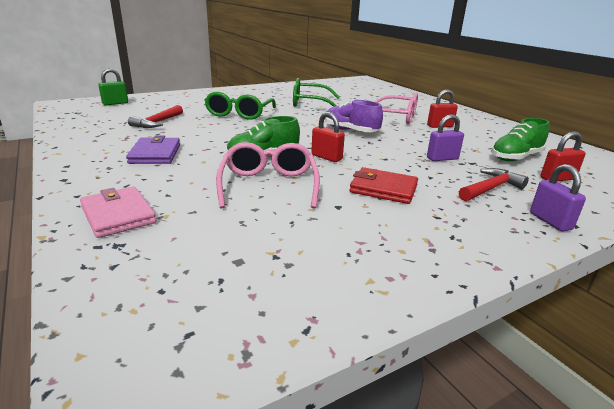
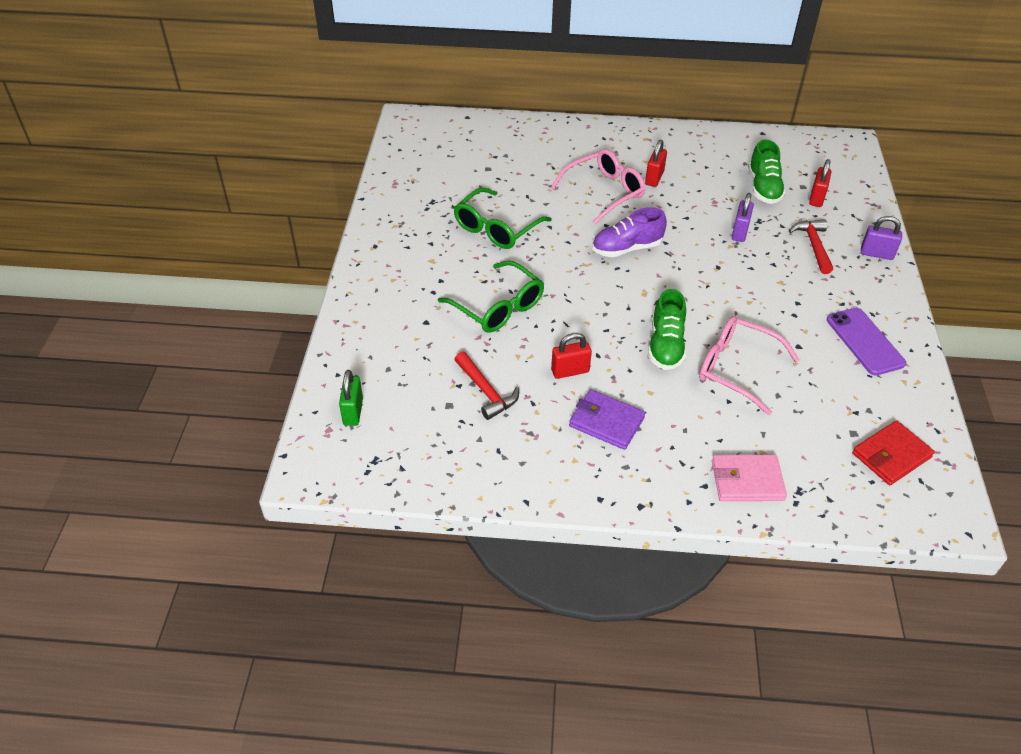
camera: 55 degrees left, 20 degrees up
(326, 157) = (692, 303): red padlock -> red padlock (570, 371)
(383, 189) = (782, 304): red wallet -> red wallet (891, 455)
(399, 240) = (864, 341): none -> purple phone

